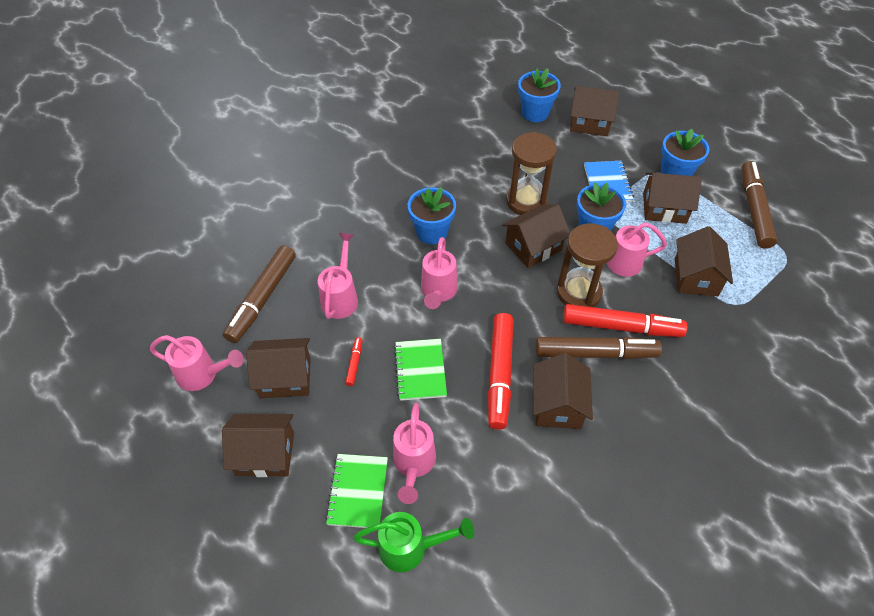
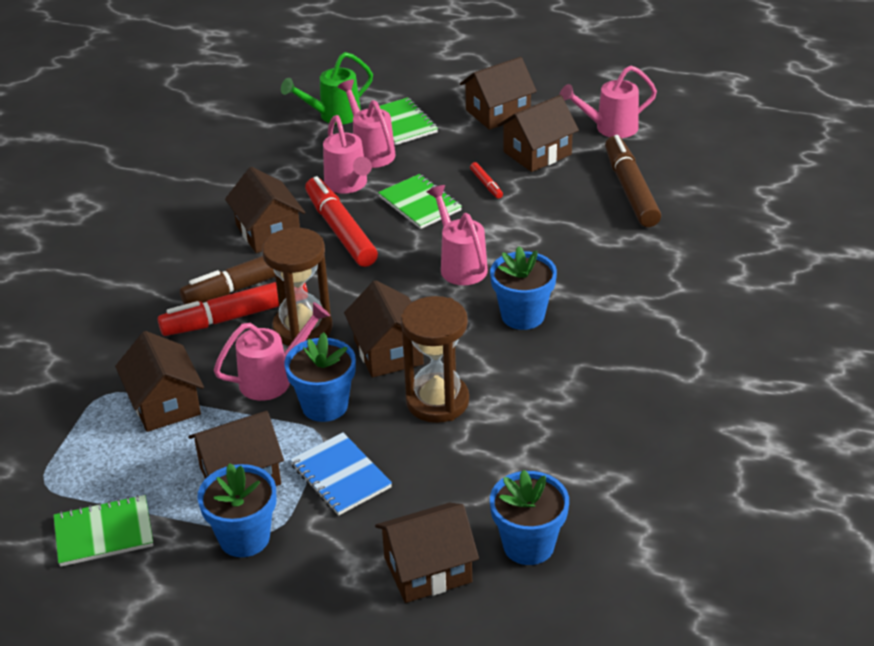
camera: 150 degrees right, 15 degrees down
(341, 296) = (556, 222): pink watering can -> pink watering can (348, 185)
(533, 246) = (388, 352): brown house -> brown house turned 45 degrees counterclockwise
(754, 209) = (104, 533): brown marker -> green notebook

